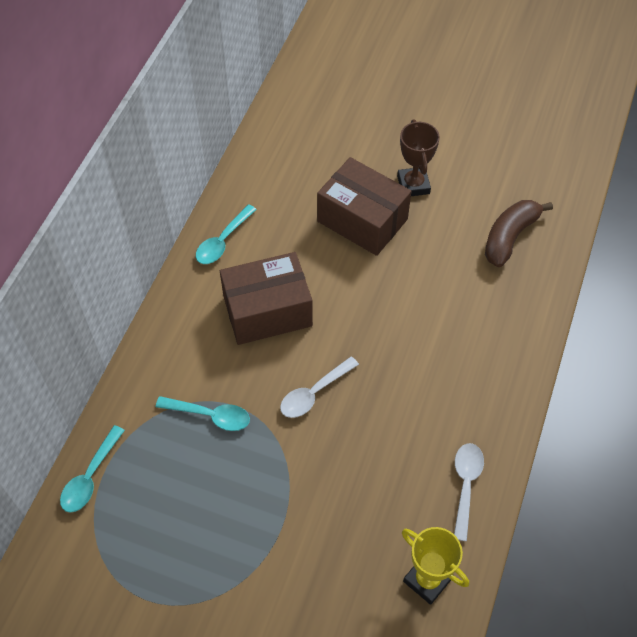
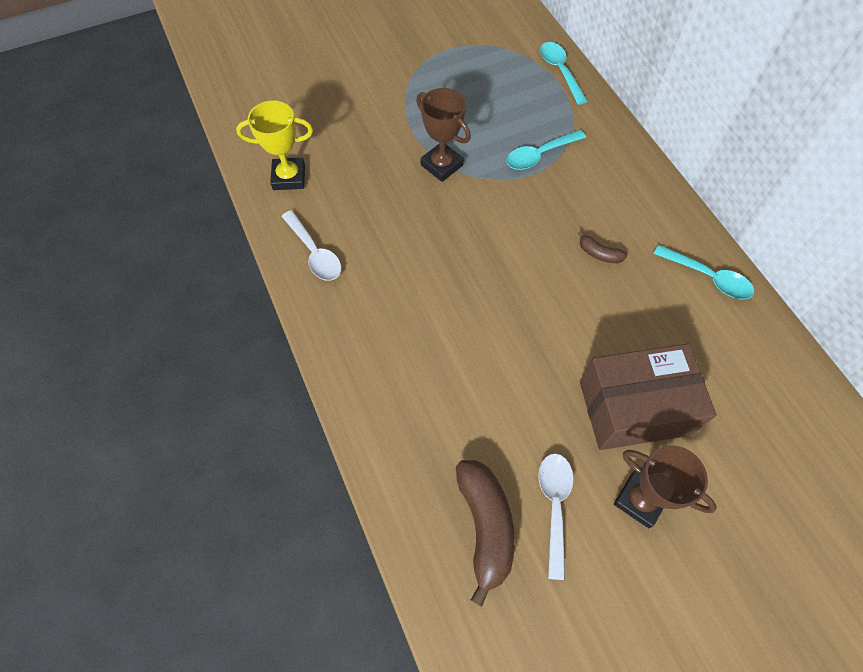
camera: 135 degrees right, 5 degrees up
(222, 241) = (708, 278): turquoise spoon -> turquoise spoon turned 135 degrees clockwise
(267, 311) = (599, 253): brown box -> brown banana
(292, 475) = (442, 165): none -> brown trophy
(314, 393) = (490, 225): white spoon -> white spoon (554, 506)

